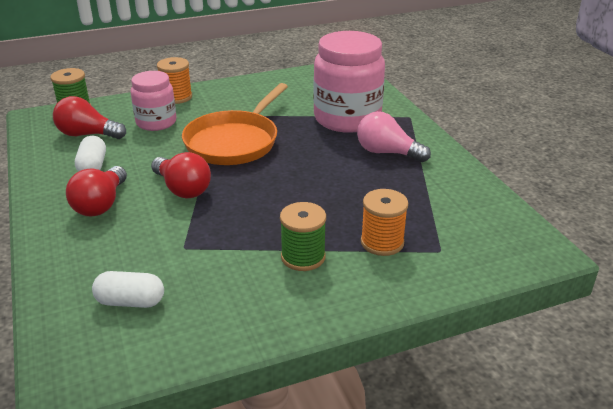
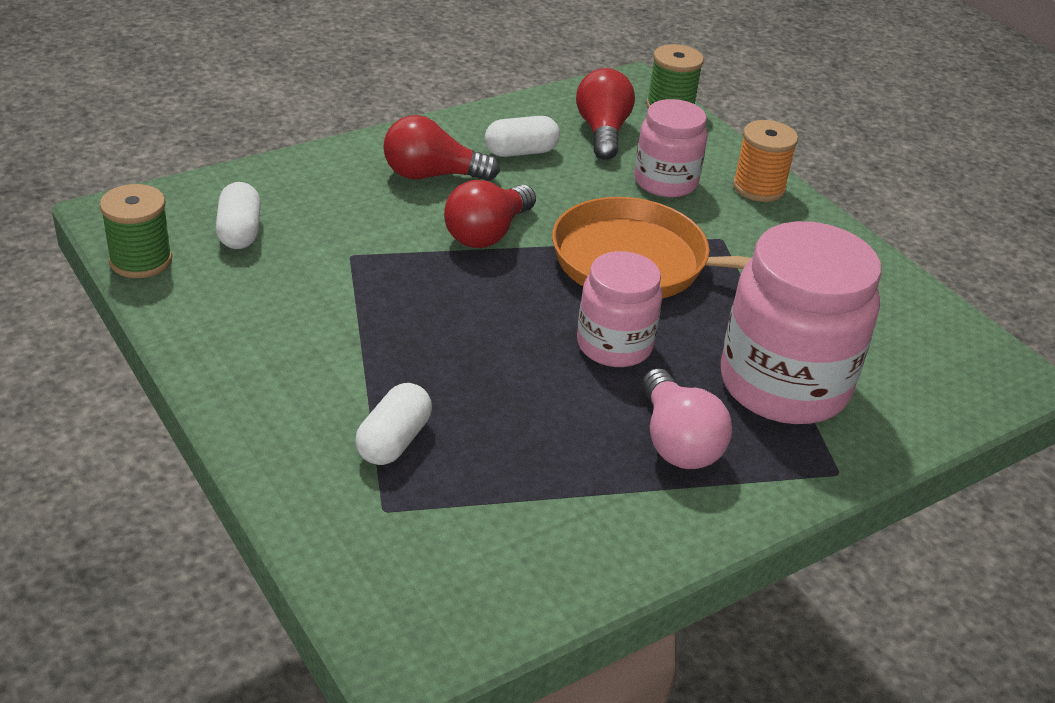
camera: 75 degrees right, 5 degrees up
(303, 257) = (345, 361): green spool -> green spool (141, 260)
(307, 159) = (614, 345): none -> pink jar
(382, 242) = (394, 441): orange spool -> white capsule
(387, 152) = (677, 442): pink light bulb -> pink light bulb turned 150 degrees clockwise

